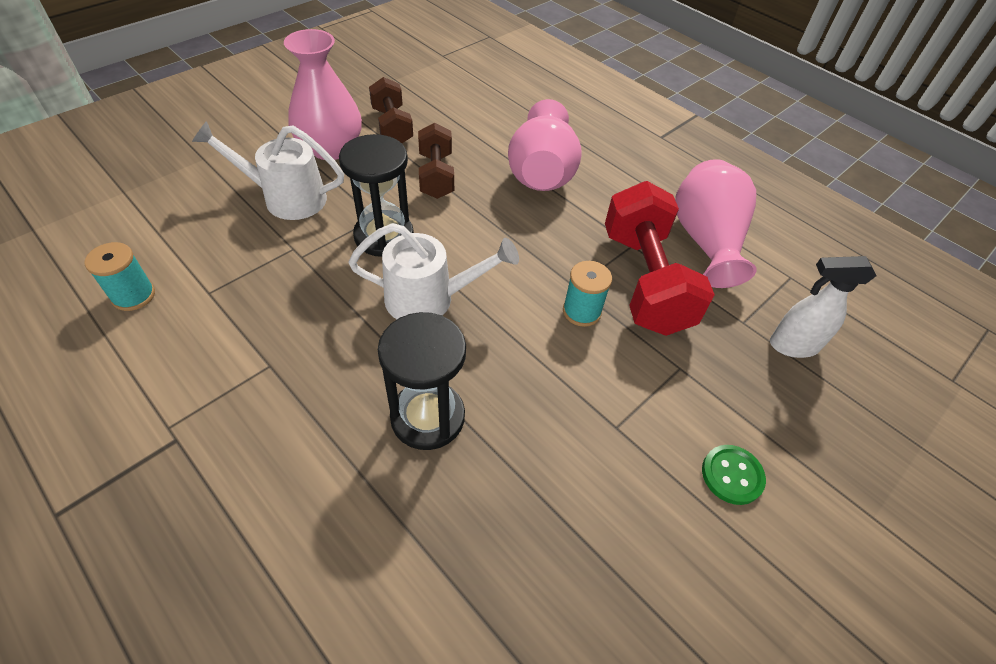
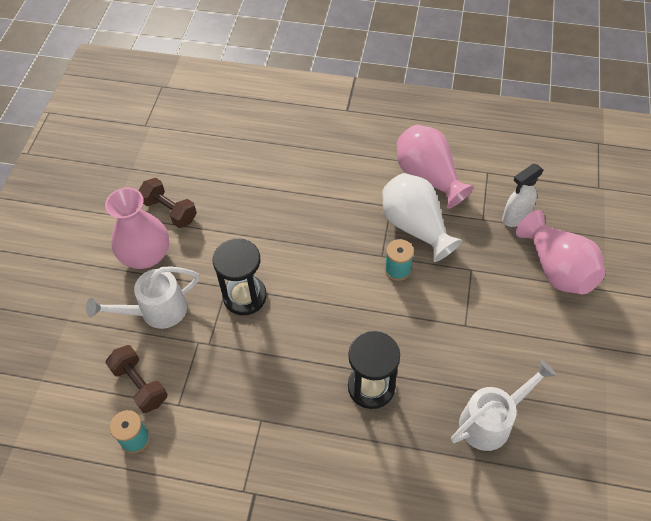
camera: 30 degrees left, 5 degrees up
(430, 299) = (310, 319): white watering can -> white watering can (492, 420)
(436, 176) = (235, 231): brown dumbbell -> brown dumbbell (140, 385)
(541, 172) = (297, 186): pink vase -> pink vase (556, 268)
(644, 281) = (415, 227): red dumbbell -> white vase
(732, 475) = (534, 312): green button -> none

